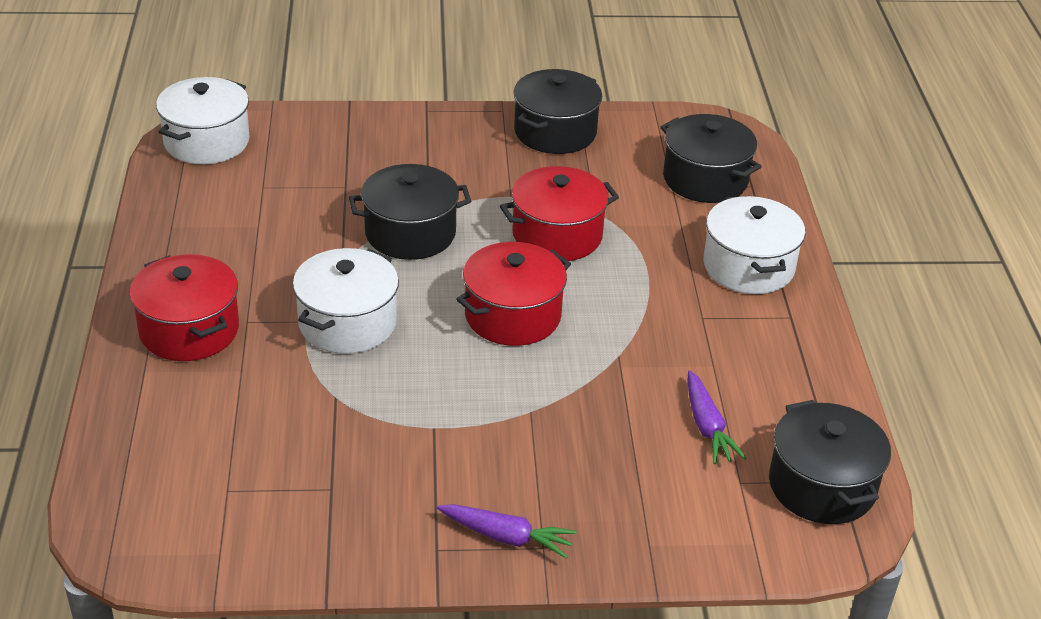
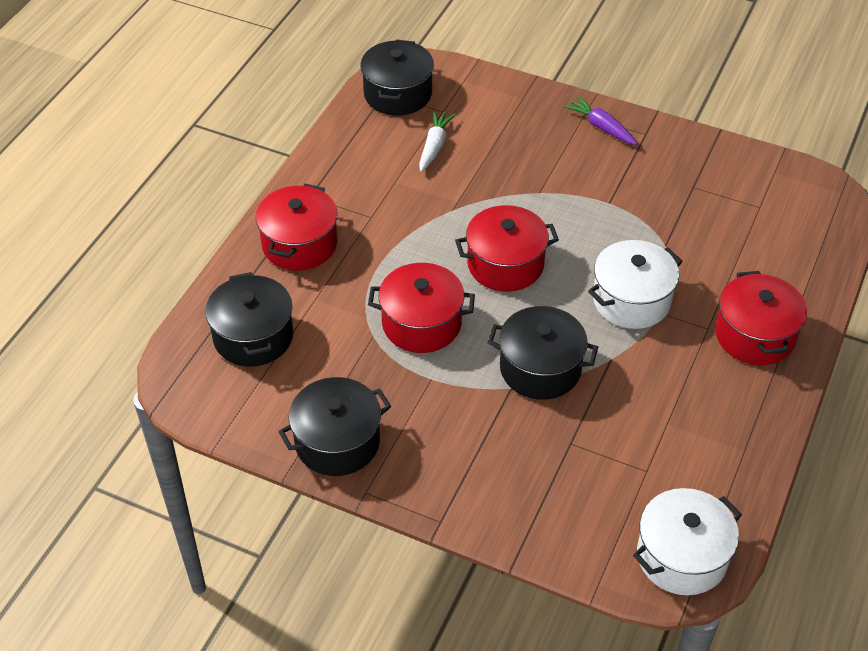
camera: 150 degrees left, 10 degrees up
(707, 426) = (434, 146): purple carrot -> white carrot
(748, 267) = (299, 244): white pot -> red pot

